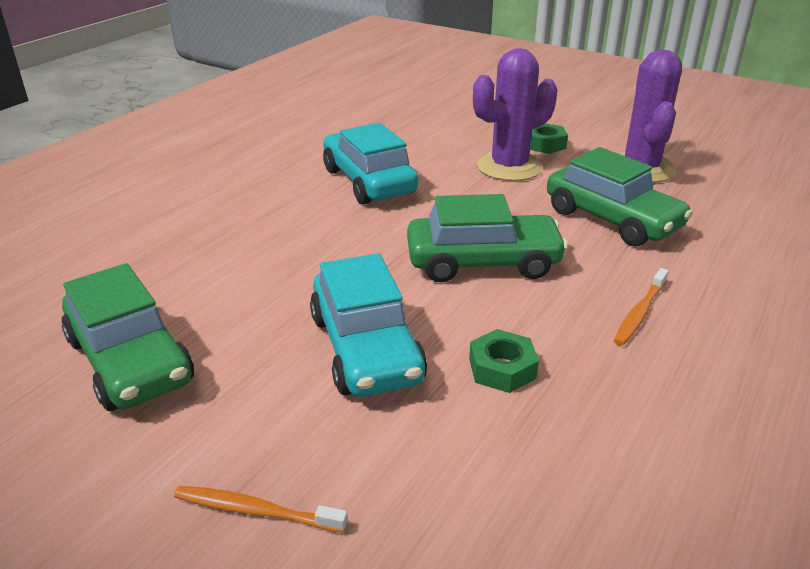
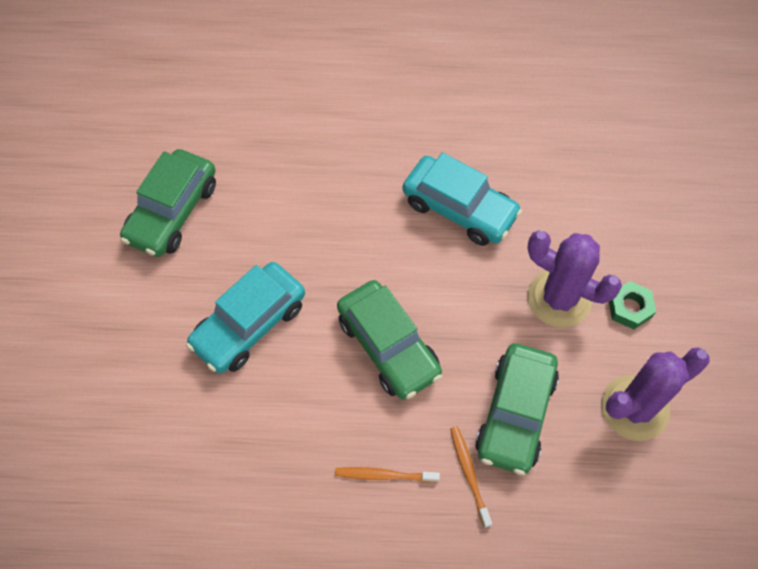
camera: 60 degrees right, 30 degrees up
(255, 510) = (103, 344): orange toothbrush -> orange toothbrush (469, 473)
(369, 181) = (459, 209): turquoise car -> turquoise car turned 90 degrees clockwise
(502, 368) = (272, 410): green nut -> none

